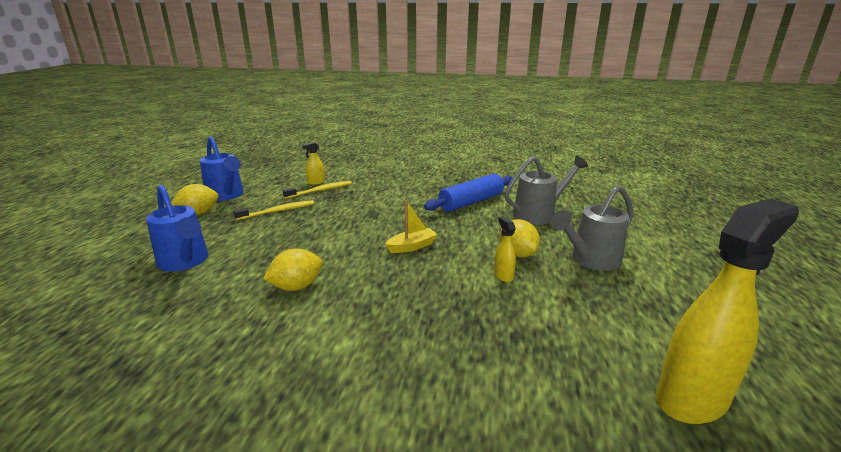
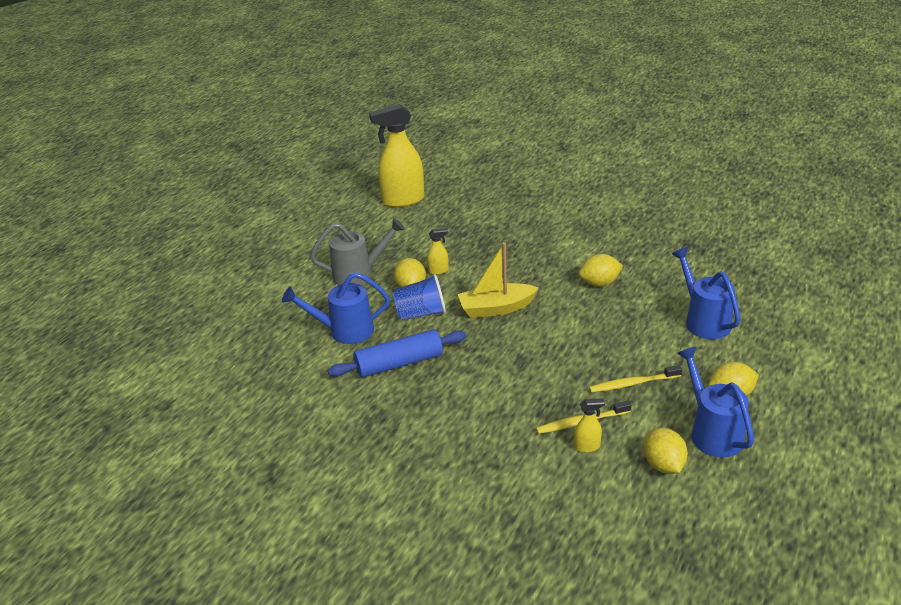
camera: 160 degrees left, 10 degrees up
(267, 181) = (663, 465): none -> yellow lemon
(412, 246) = (496, 308): yellow boat -> yellow boat, size x1.58
(484, 234) = (421, 313): none -> blue cup
(503, 275) = (438, 271): yellow spray bottle -> yellow spray bottle turned 105 degrees counterclockwise
(539, 214) = (344, 331): grey watering can -> blue watering can

